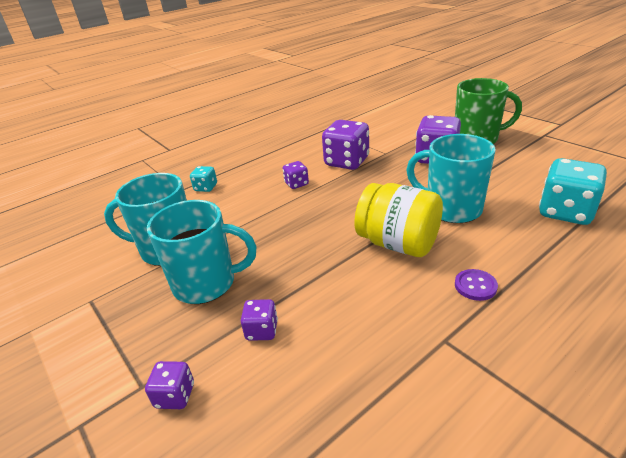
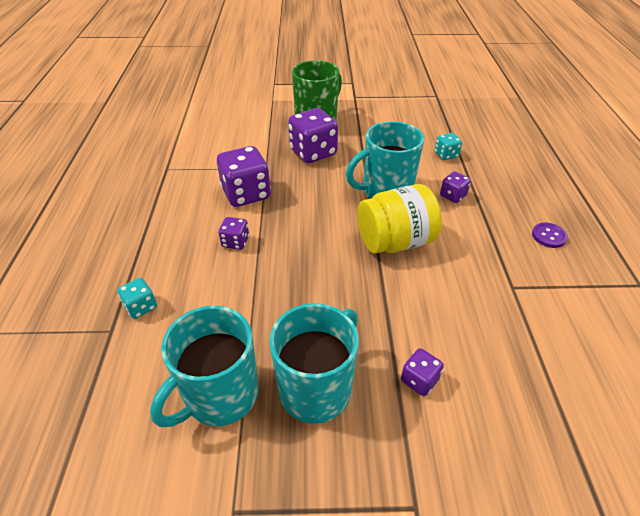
camera: 55 degrees left, 10 degrees up
(175, 395) = (448, 483): purple dice -> purple dice (453, 196)
(475, 286) = (476, 239): purple button -> purple button (548, 236)
(565, 212) = (446, 155): turquoise dice -> turquoise dice, size x0.51

